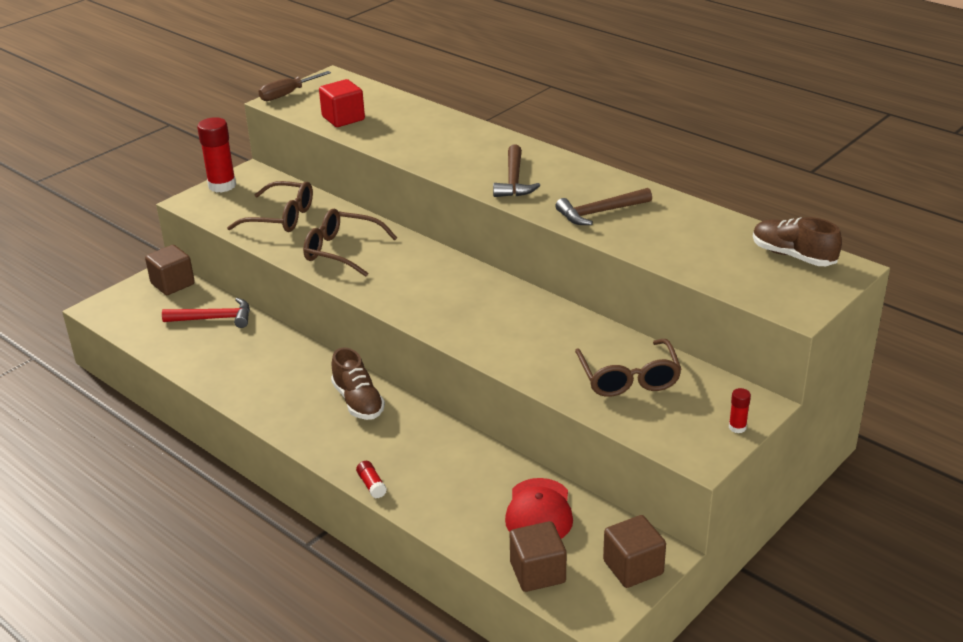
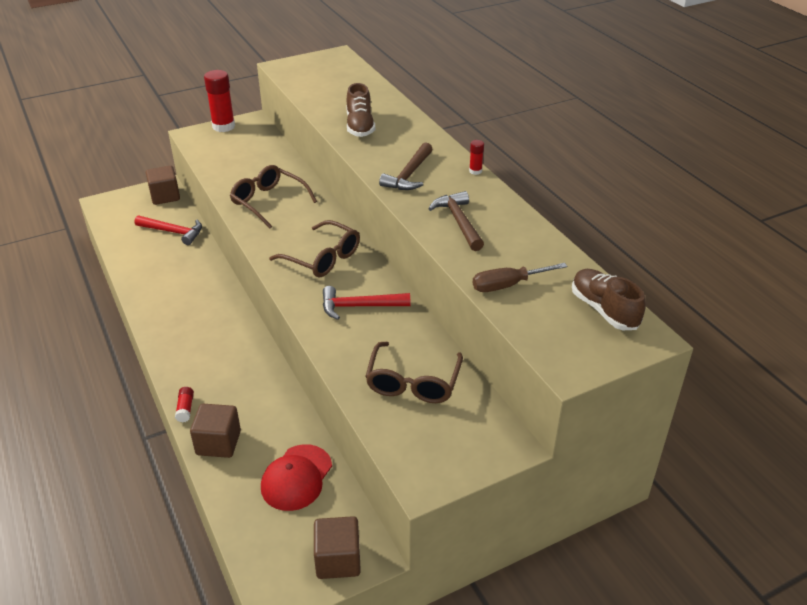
camera: 20 degrees right, 5 degrees up
(281, 217) = (245, 163): brown glasses -> brown glasses (323, 258)
(287, 94) = (293, 62): brown screwdriver -> brown screwdriver (508, 285)
(343, 118) = (318, 91): red cube -> none
(358, 401) = (226, 332): brown shoe -> brown shoe (360, 126)
(522, 326) = (359, 306): none -> red hammer
(537, 572) = (257, 535): brown cube -> brown cube (218, 443)
(600, 212) = (459, 222): brown hammer -> brown hammer turned 75 degrees clockwise
(737, 427) = (476, 462): red glue stick -> red glue stick (475, 171)

